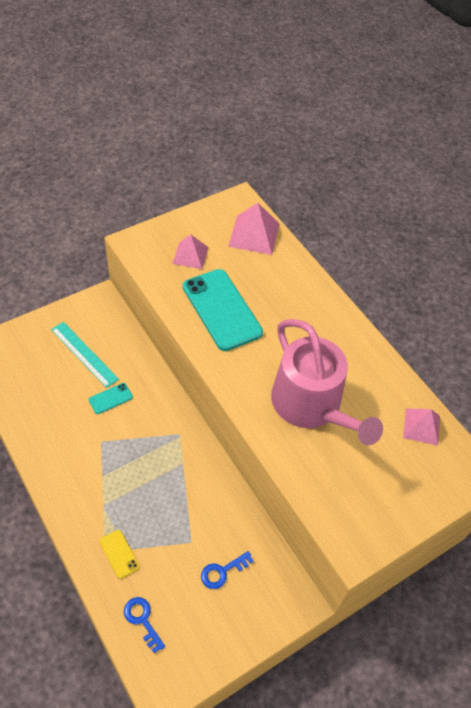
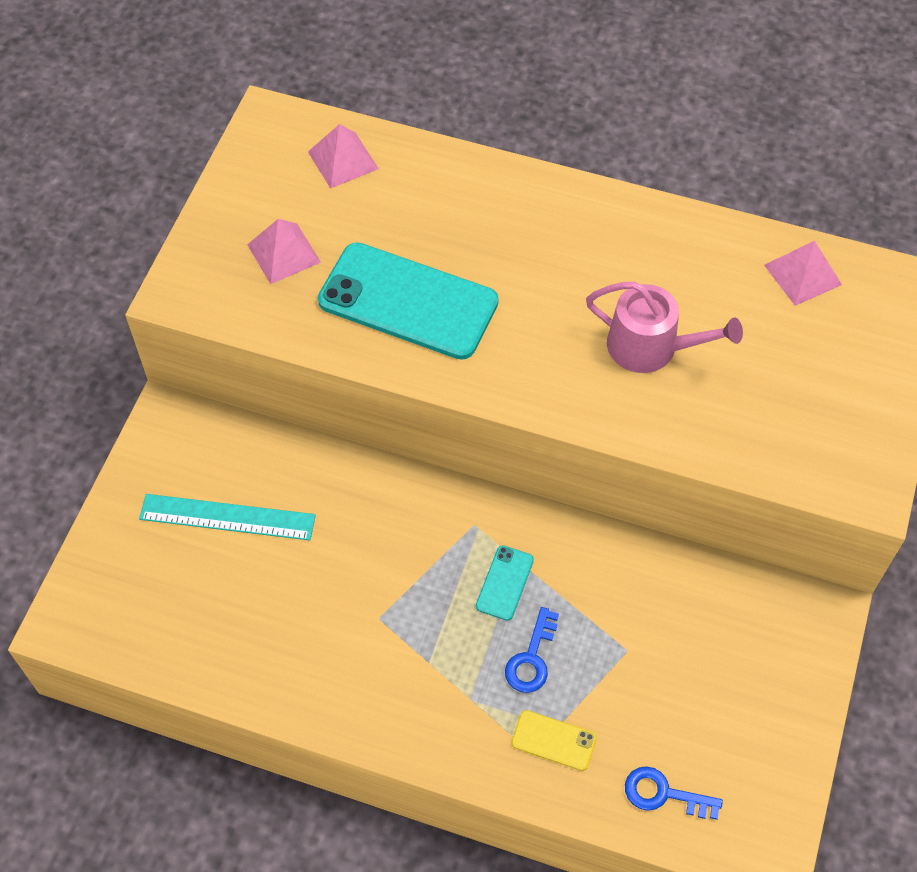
camera: 35 degrees left, 5 degrees up
(110, 398) = (331, 550): turquoise phone -> turquoise phone (505, 583)
(222, 572) = (701, 654): blue key -> blue key (532, 658)
(254, 234) = (343, 160): pink pyramid -> pink pyramid, size x0.66
(311, 405) = (651, 347): pink watering can -> pink watering can, size x0.58

